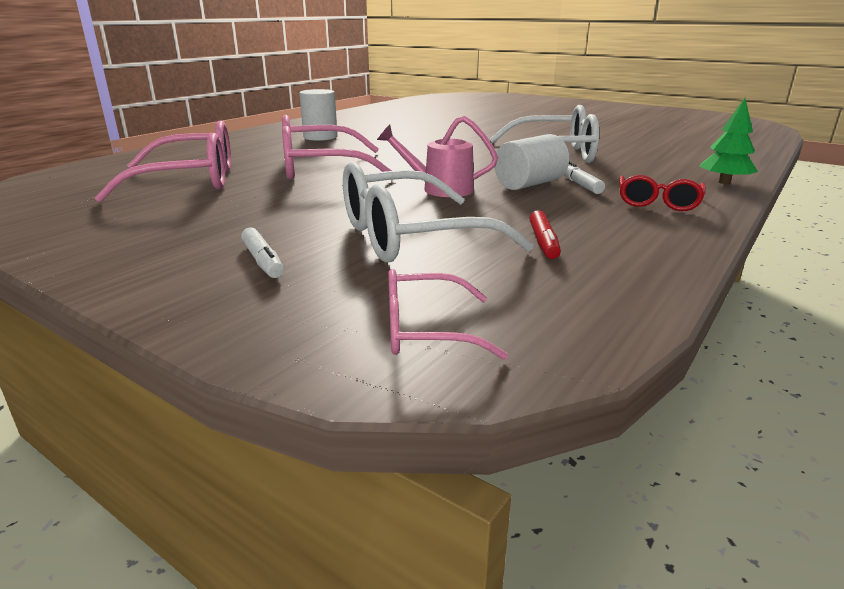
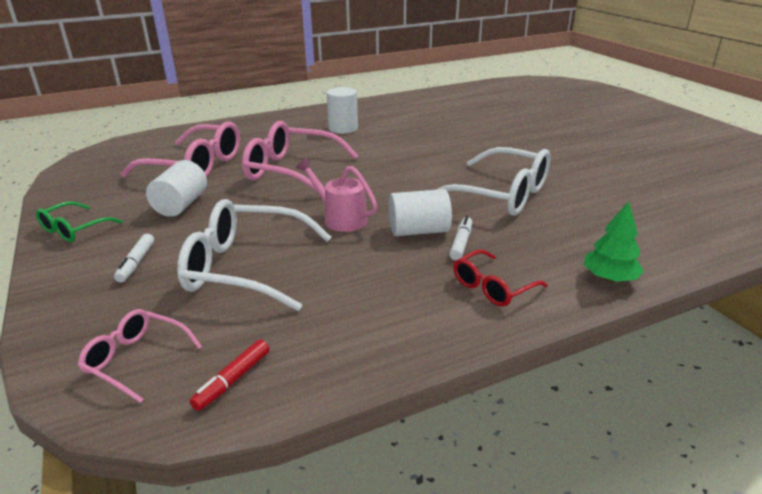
camera: 30 degrees right, 5 degrees up
(107, 254) = (74, 229): none -> green glasses
(231, 210) = (181, 205): none -> white cylinder
(543, 242) = (324, 304): red marker -> red marker (232, 380)

